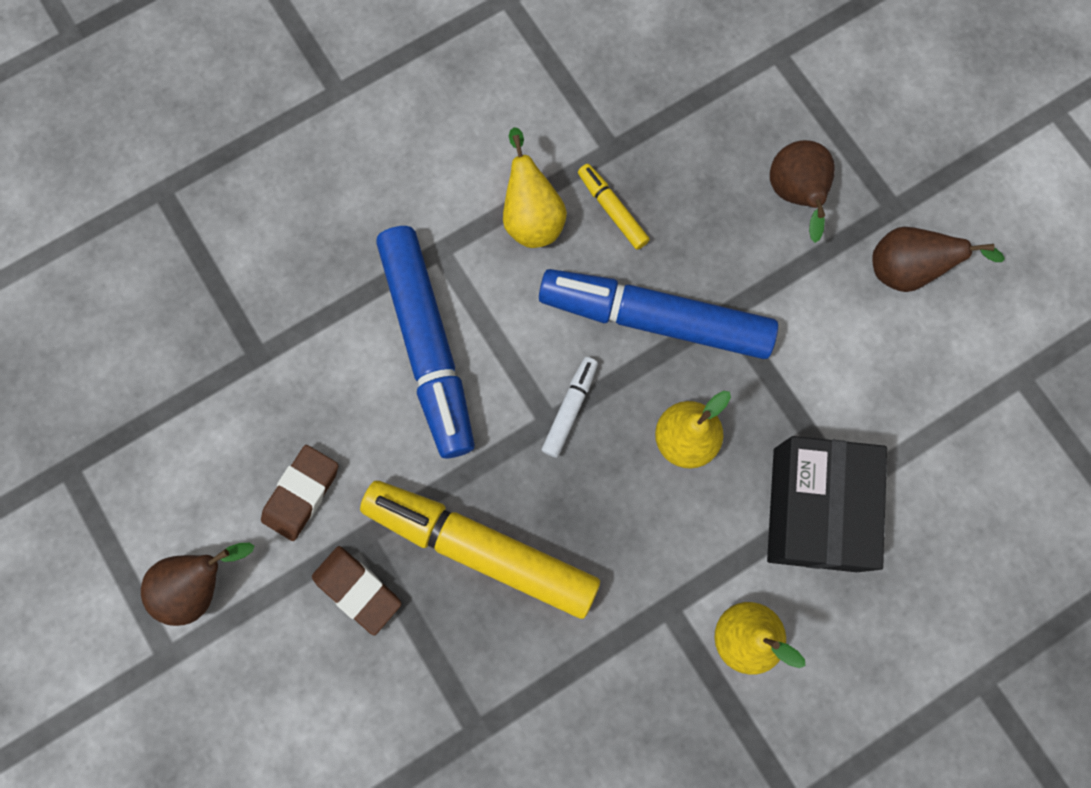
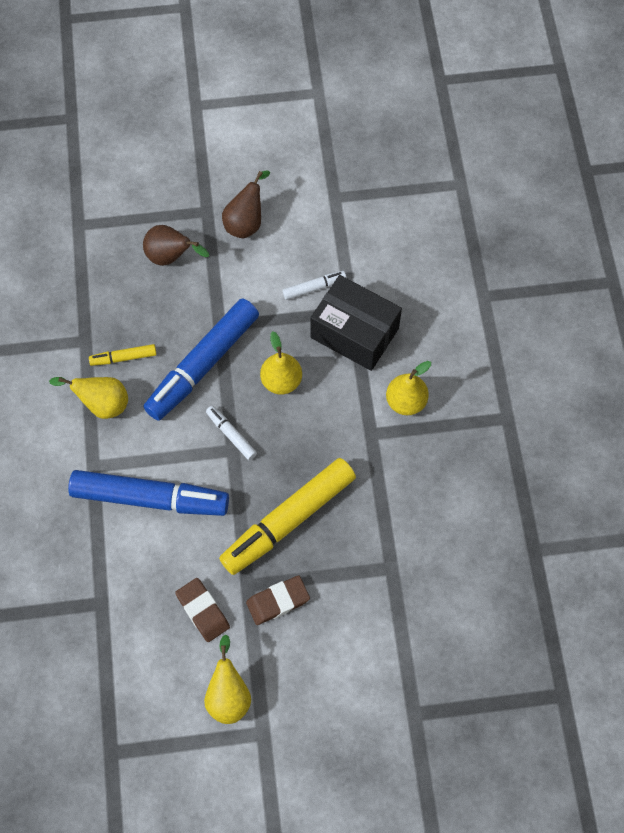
camera: 65 degrees left, 10 degrees down
(200, 585) = (228, 695): brown pear -> yellow pear
(856, 416) = (314, 288): none -> white marker

